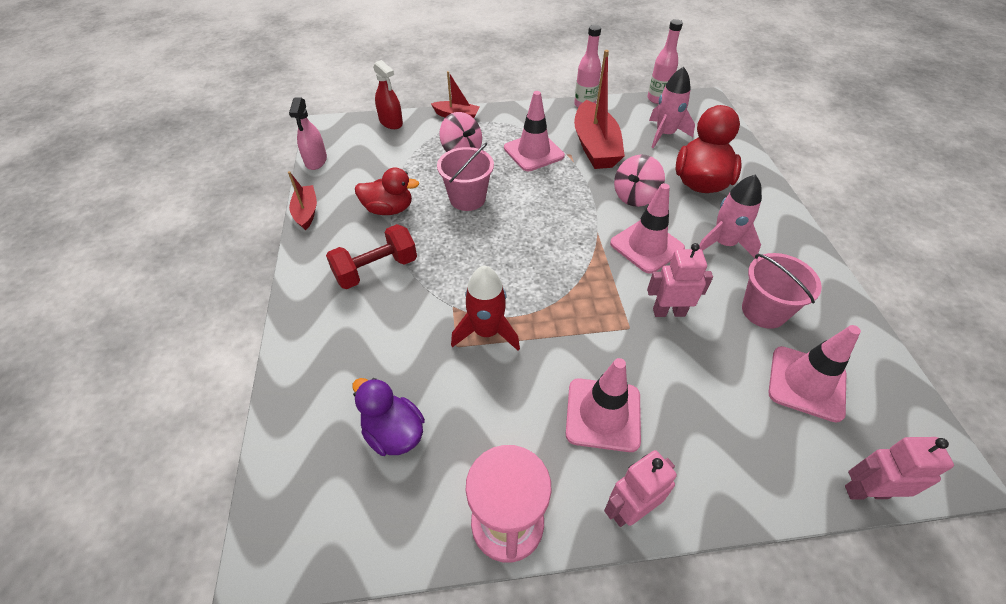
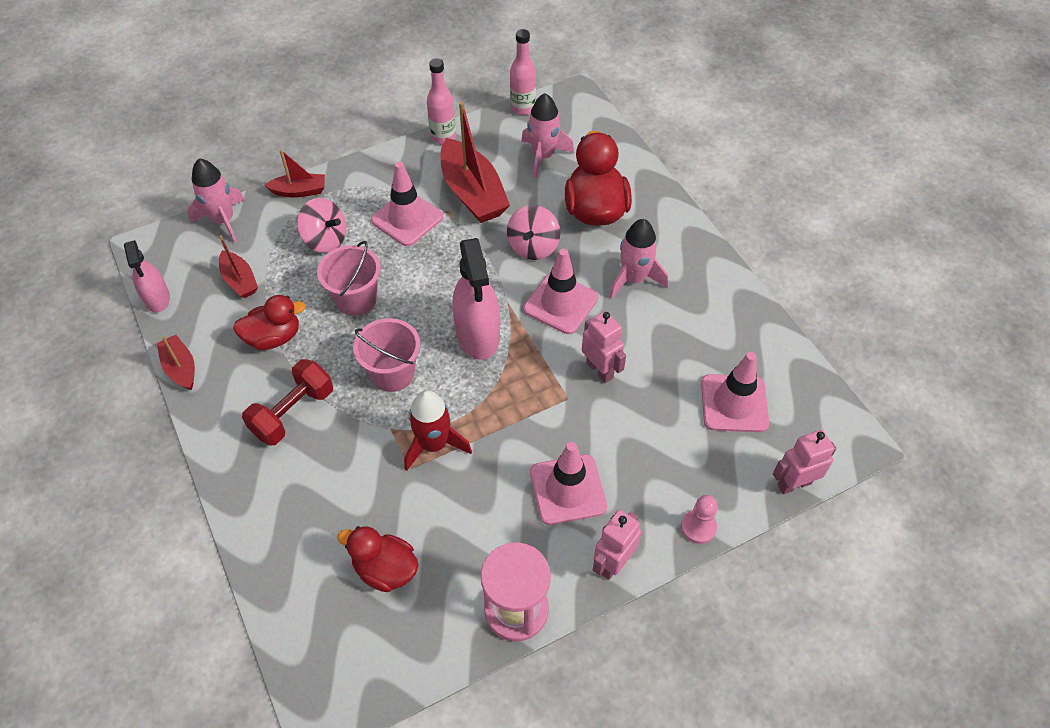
camera: 20 degrees left, 5 degrees up
(383, 163) = (239, 280): none -> red boat
(391, 122) = (223, 220): red spray bottle -> pink rocket
(393, 433) = (385, 569): purple duck -> red duck
(561, 251) = (478, 334): none -> pink spray bottle
(669, 312) = (600, 370): pink robot -> pink robot turned 75 degrees clockwise
(739, 503) = (698, 527): none -> pink pawn
(763, 311) = (685, 342): pink bucket -> pink bucket (392, 373)

